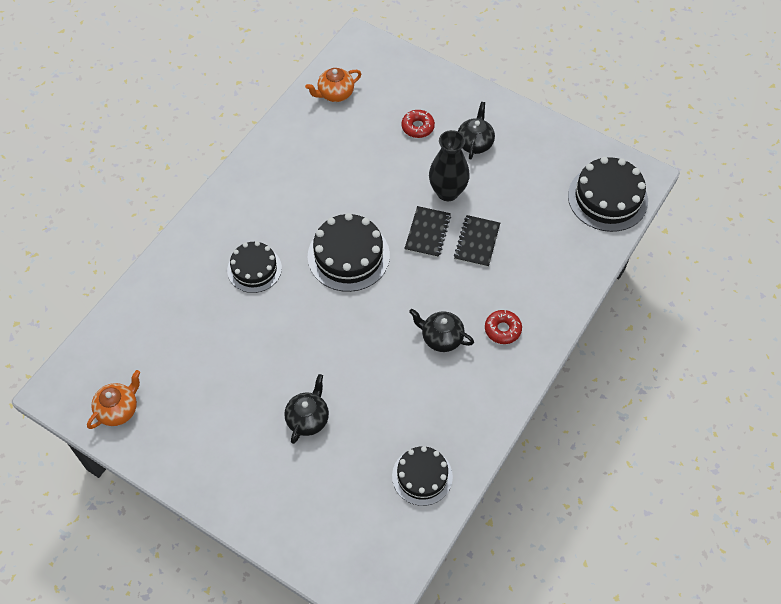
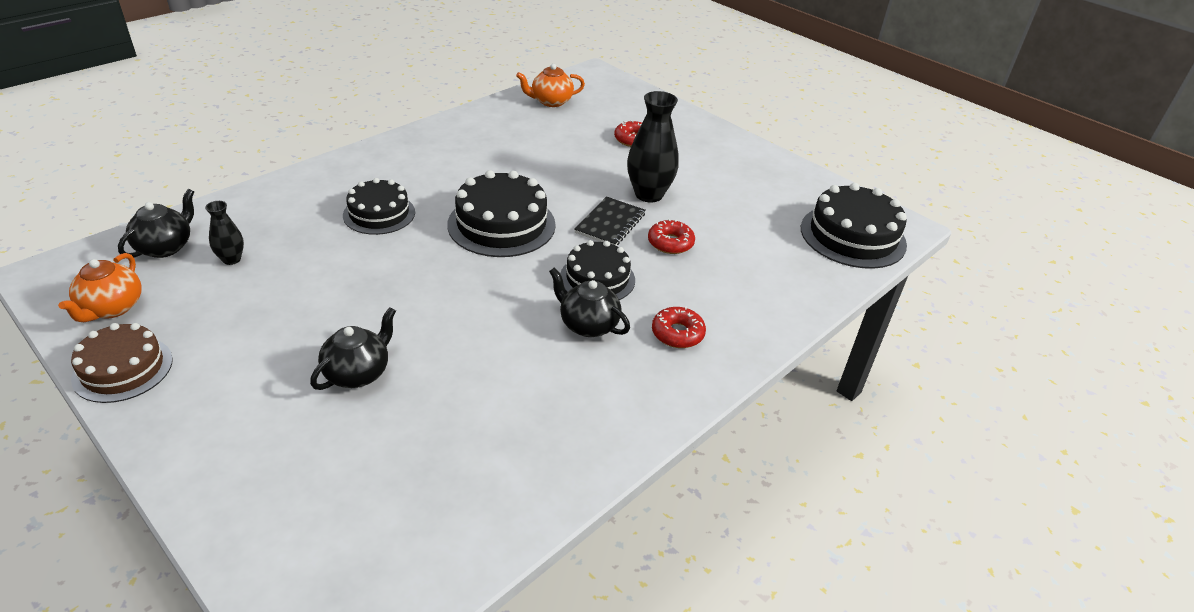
camera: 10 degrees right, 20 degrees down
(118, 409) = (112, 308): orange teapot -> orange teapot turned 135 degrees clockwise
(158, 456) = (123, 369): none -> brown cake
(172, 344) = (231, 259): none -> black vase
(422, 476) = (491, 482): black cake -> black cake (597, 278)
(475, 143) = (696, 163): black teapot -> black teapot (165, 247)
(477, 242) = (670, 243): black notebook -> red donut

